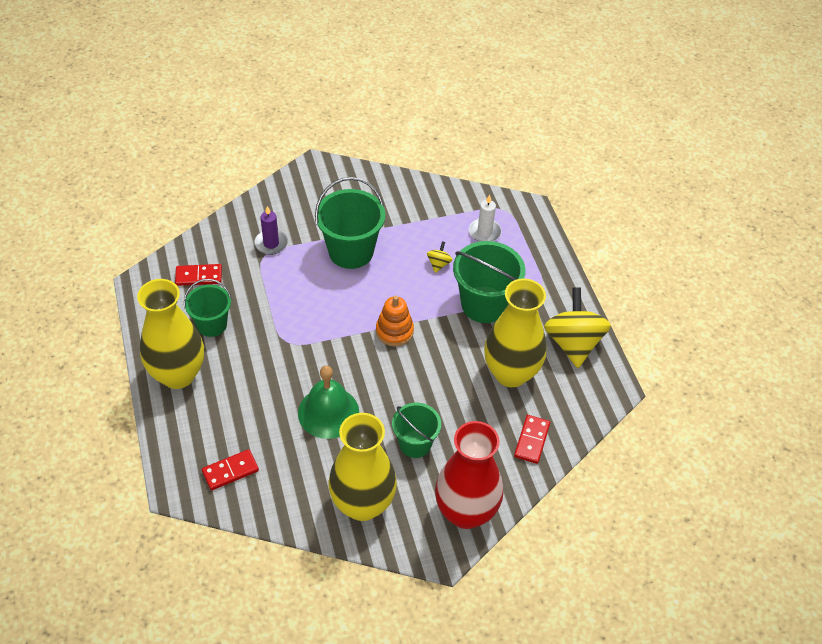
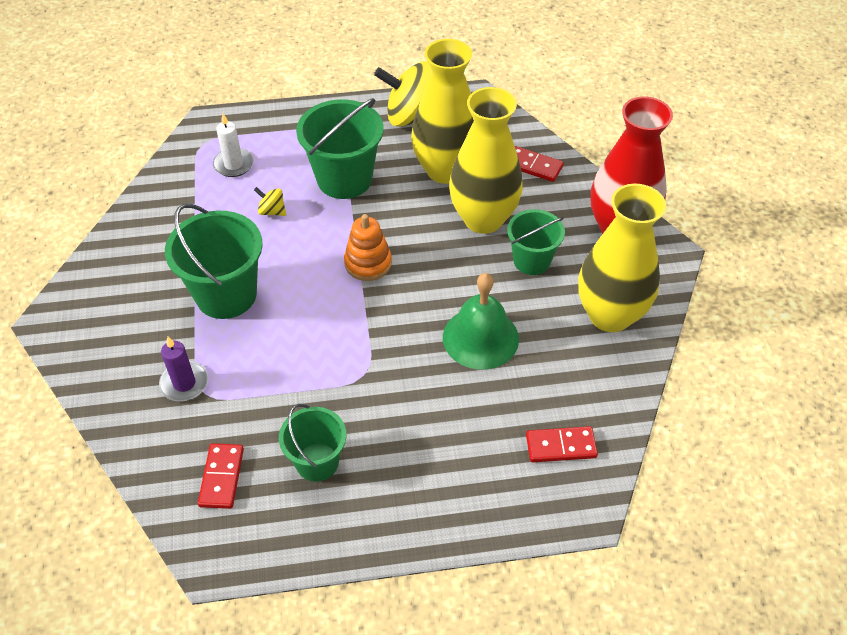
camera: 80 degrees left, 0 degrees up
(178, 374) = (399, 507): yellow vase -> yellow vase (483, 219)
(230, 471) = (561, 446): red domino -> red domino turned 75 degrees counterclockwise

